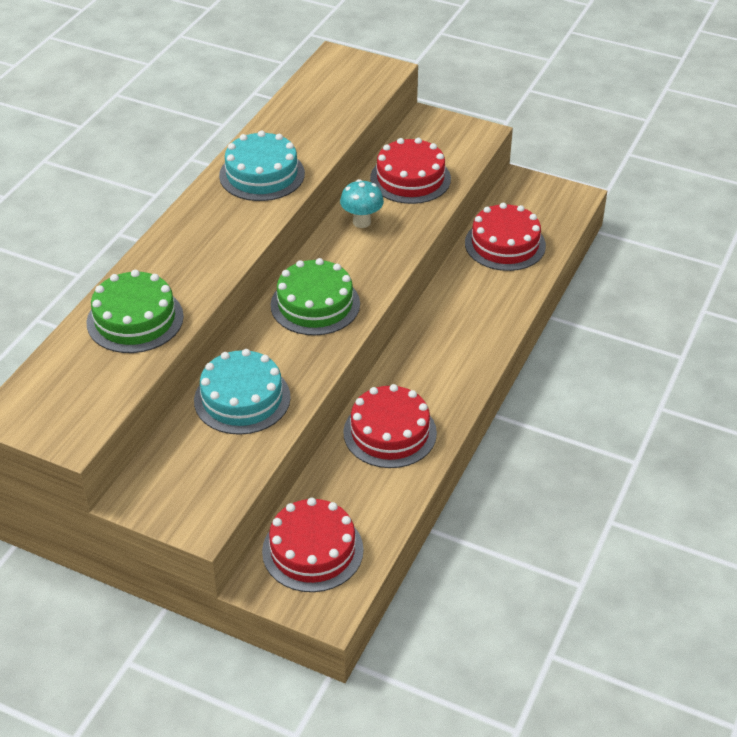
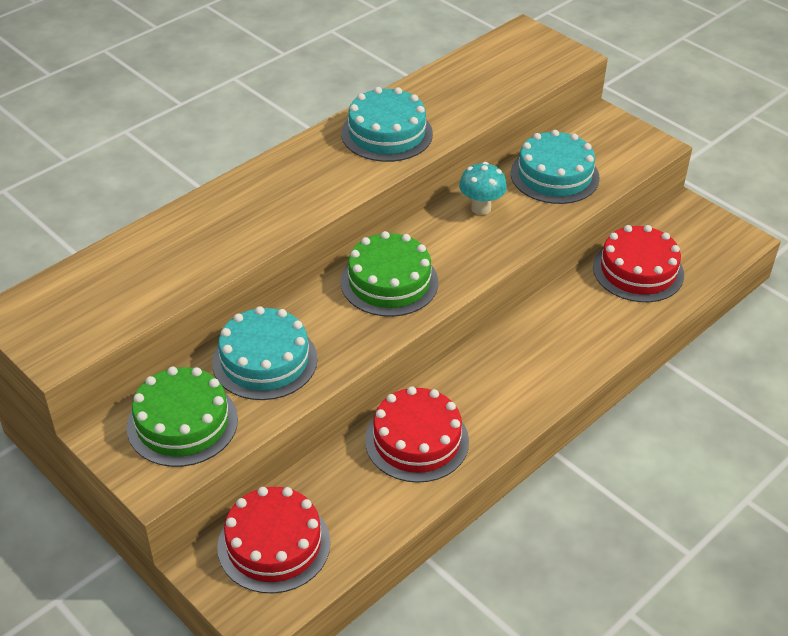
camera: 20 degrees right, 0 degrees up
(135, 319) = (182, 249): green cake -> green cake (182, 423)
(410, 178) = (554, 175): red cake -> turquoise cake

